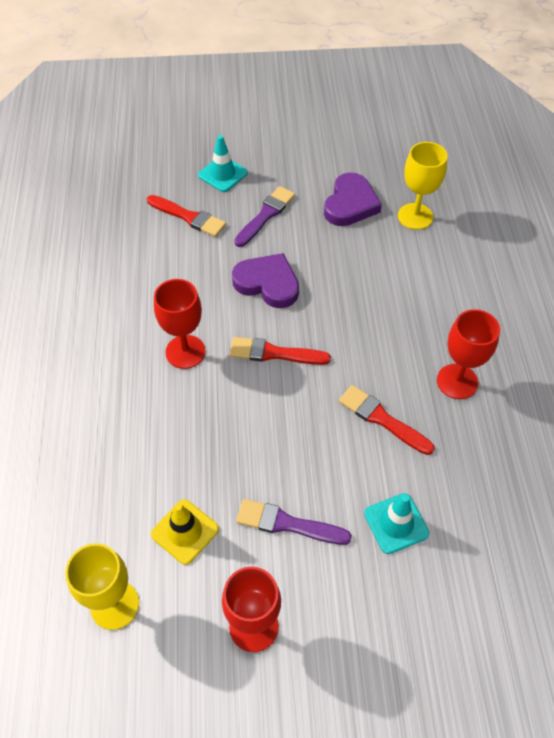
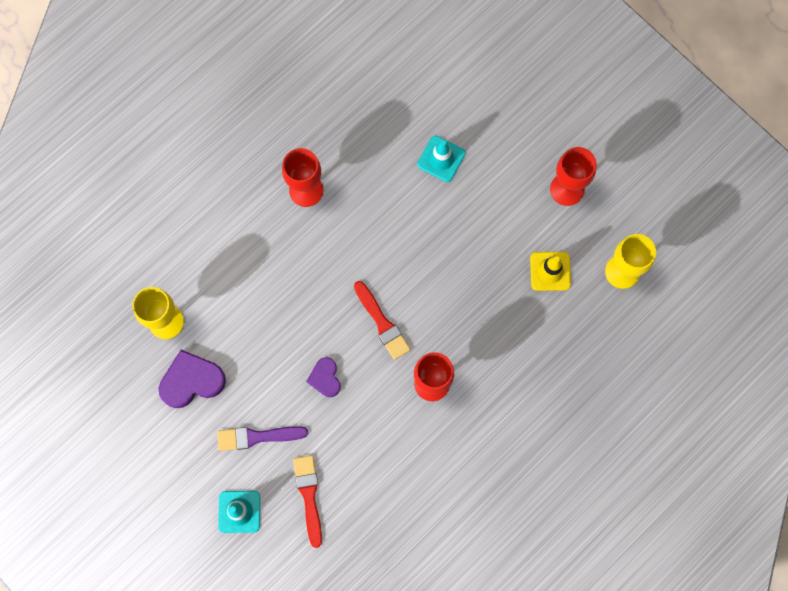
camera: 130 degrees left, 20 degrees up
(267, 283) = (325, 378): purple heart -> purple heart, size x0.60
(287, 524) = (494, 218): purple brush -> none
(382, 419) = (375, 216): red brush -> none

